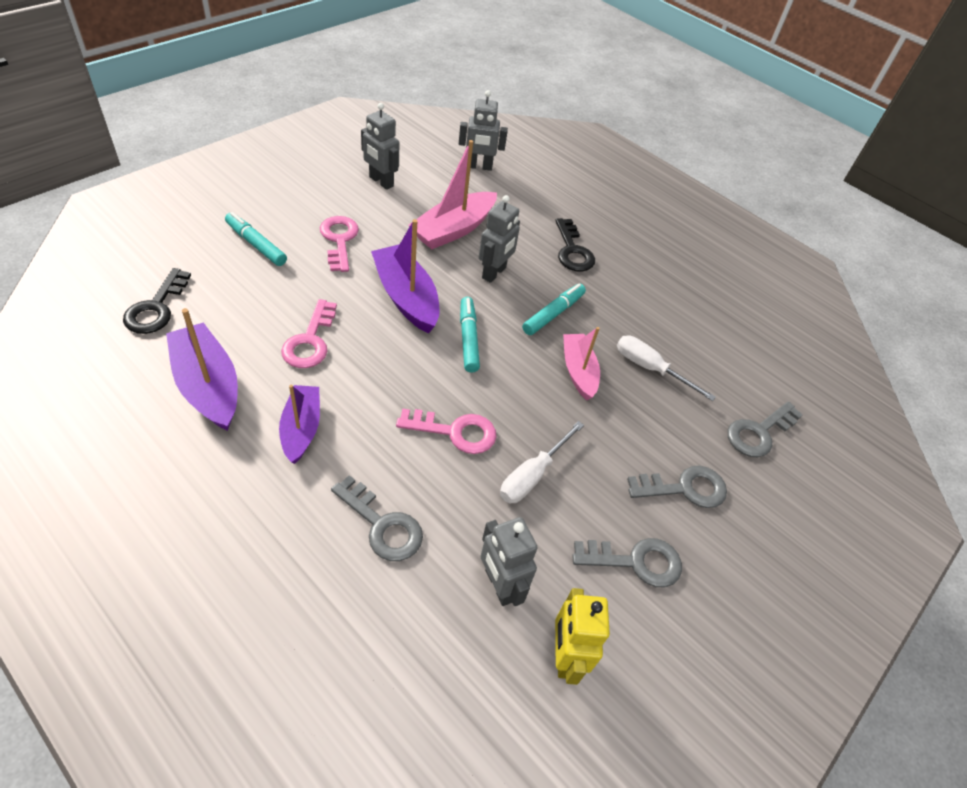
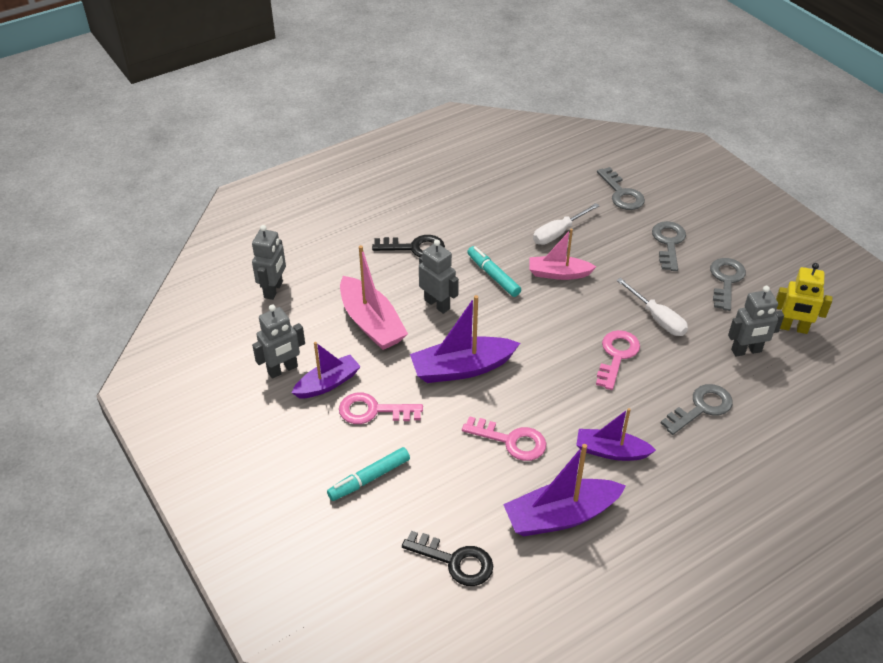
camera: 70 degrees left, 5 degrees down
(369, 209) = (327, 383): none -> purple boat
(468, 339) = (518, 333): turquoise marker -> none

